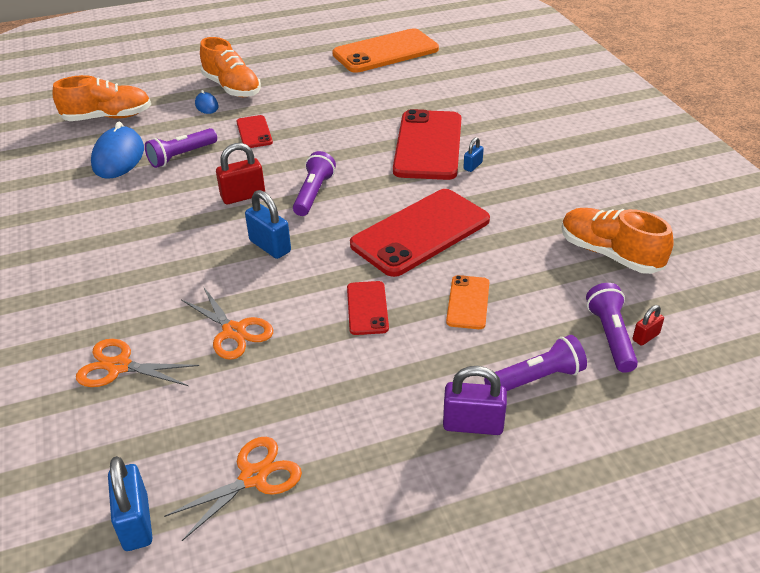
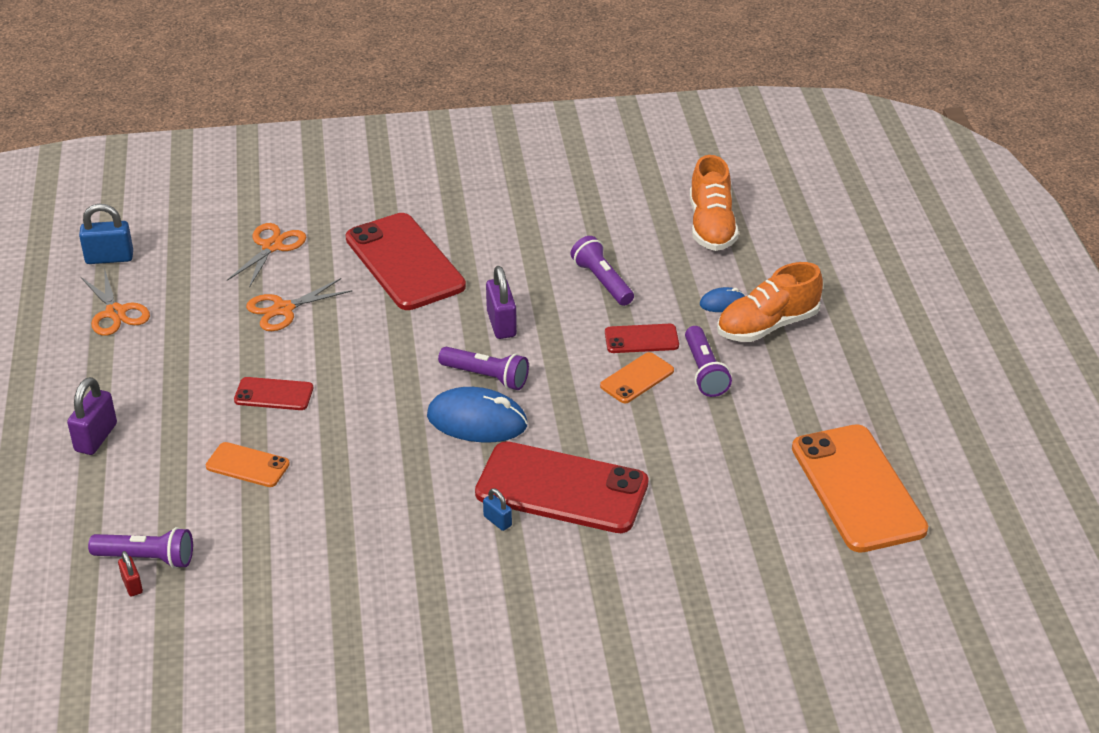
camera: 100 degrees right, 0 degrees up
(118, 157) = (614, 237): blue mouse -> blue mouse (477, 421)
(243, 196) = (501, 324): red padlock -> purple padlock
(270, 246) = (401, 338): blue padlock -> none
(300, 129) = (637, 378): none -> orange phone
(421, 232) = (377, 451): red phone -> red phone (404, 262)
(536, 379) = (123, 490): purple flashlight -> purple flashlight (704, 372)
(609, 254) = (271, 599): orange shoe -> none

